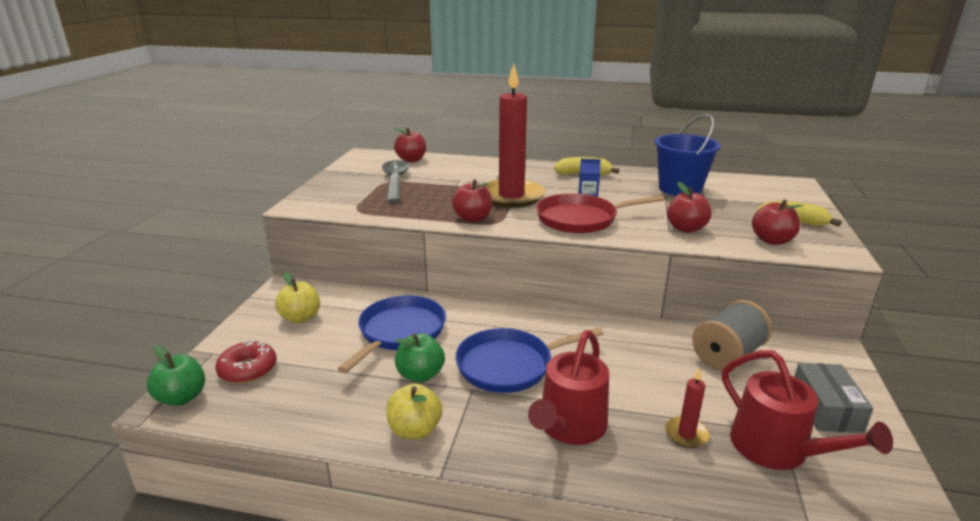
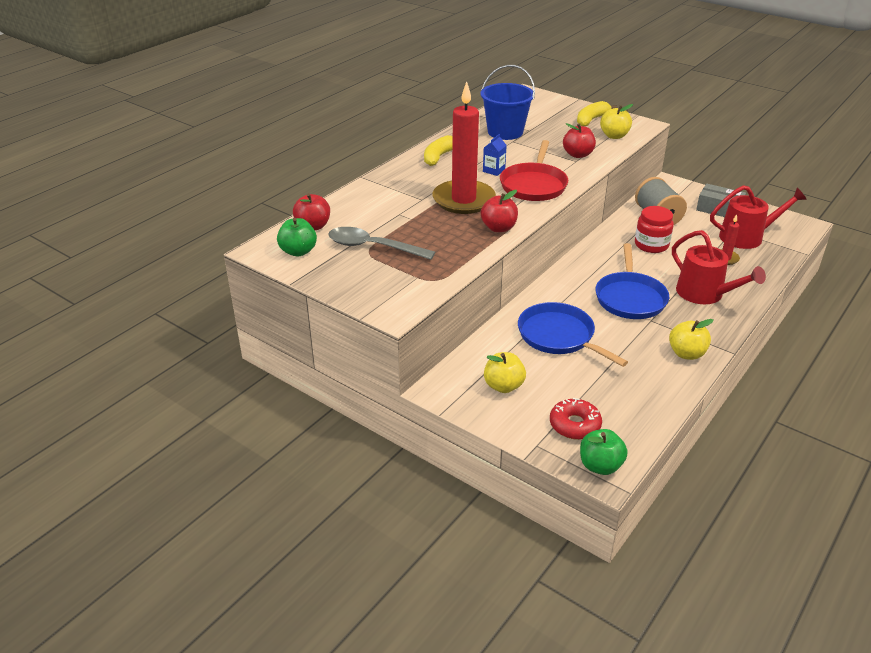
camera: 65 degrees left, 10 degrees up
(420, 375) = (624, 338): green apple -> green apple (298, 251)
(648, 362) = (651, 245): none -> red jar
(772, 240) = (614, 136): red apple -> yellow apple

